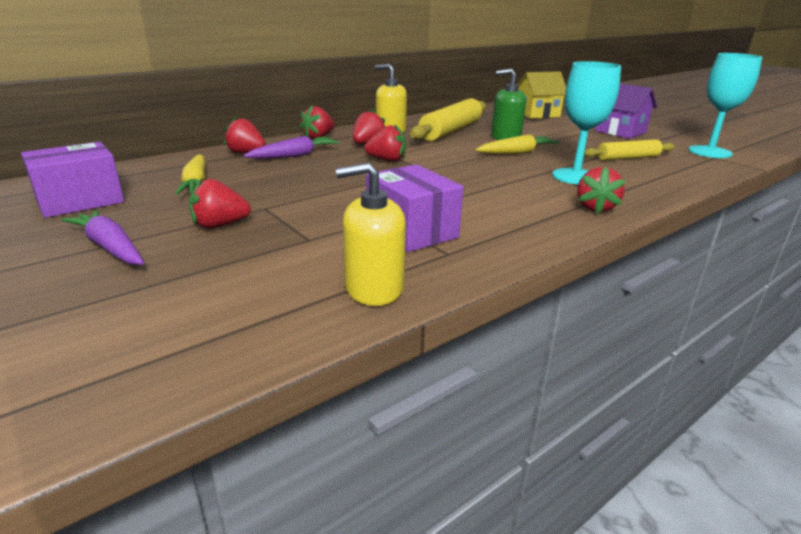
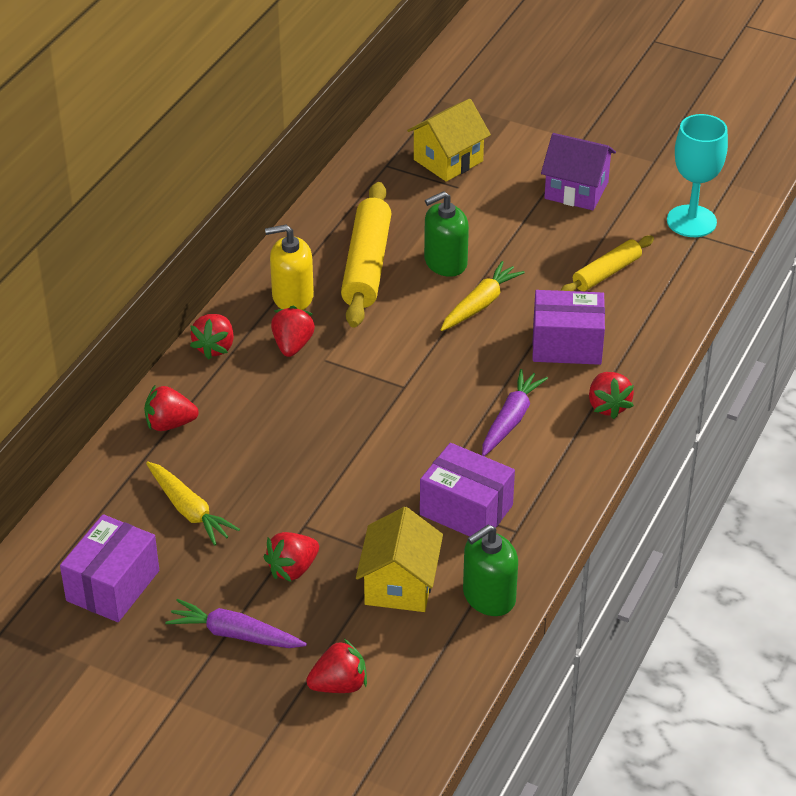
camera: 25 degrees left, 15 degrees up
(295, 156) = (233, 409): purple carrot -> purple carrot (511, 419)
(295, 257) = (399, 585): none -> yellow house
(374, 288) = (489, 596): yellow soap dispenser -> green soap dispenser
(387, 160) = (346, 380): red strawberry -> red strawberry (339, 685)
(575, 176) = (567, 345): turquoise goblet -> purple box

